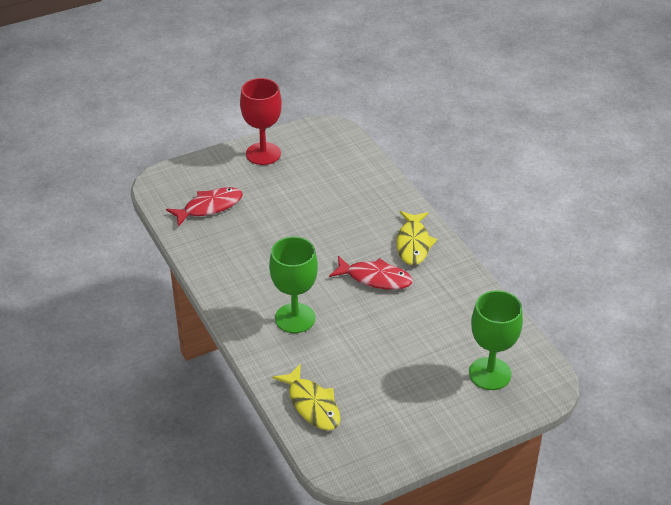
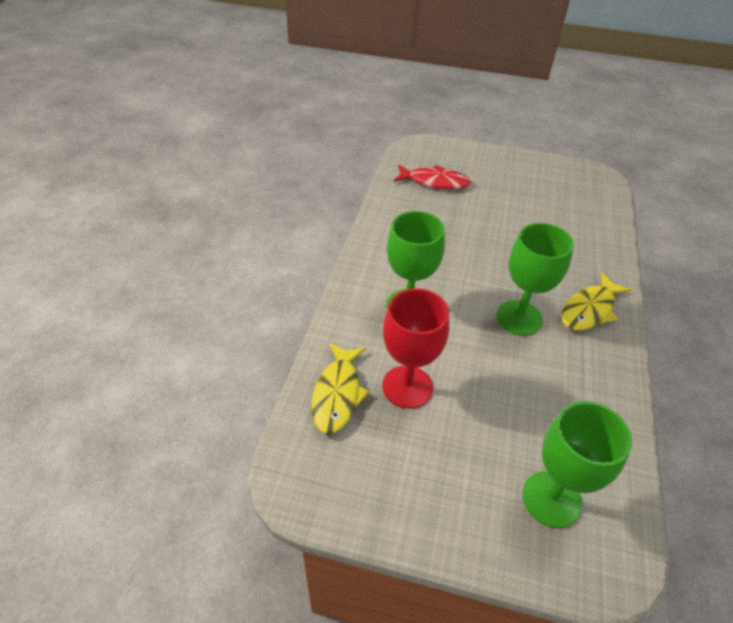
camera: 40 degrees right, 5 degrees up
(263, 154) = (521, 167): red goblet -> red goblet (407, 387)
(375, 278) = (519, 318): red fish -> green goblet

